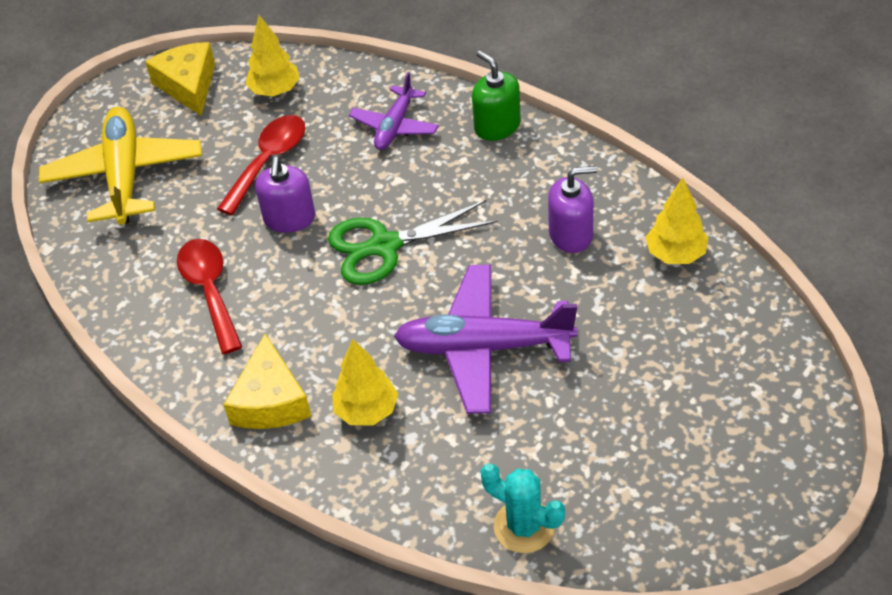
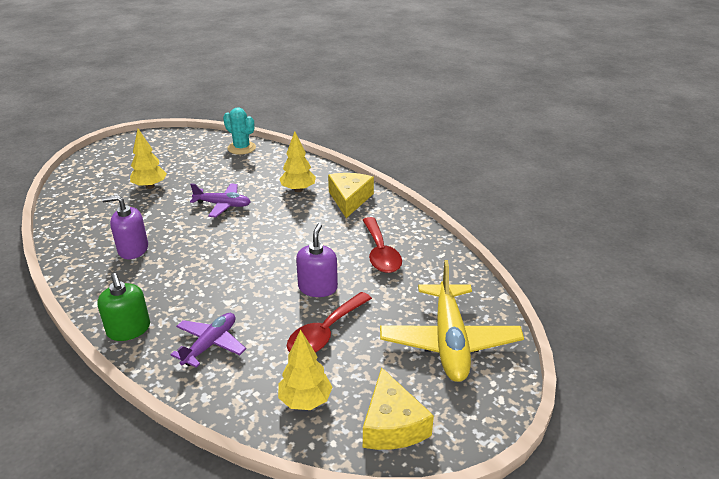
camera: 175 degrees left, 15 degrees down
(384, 246) = (257, 261): green scissors -> none
(483, 348) = (223, 205): purple plane -> purple plane, size x0.58
(675, 254) = (80, 230): yellow tree -> yellow tree (150, 186)

